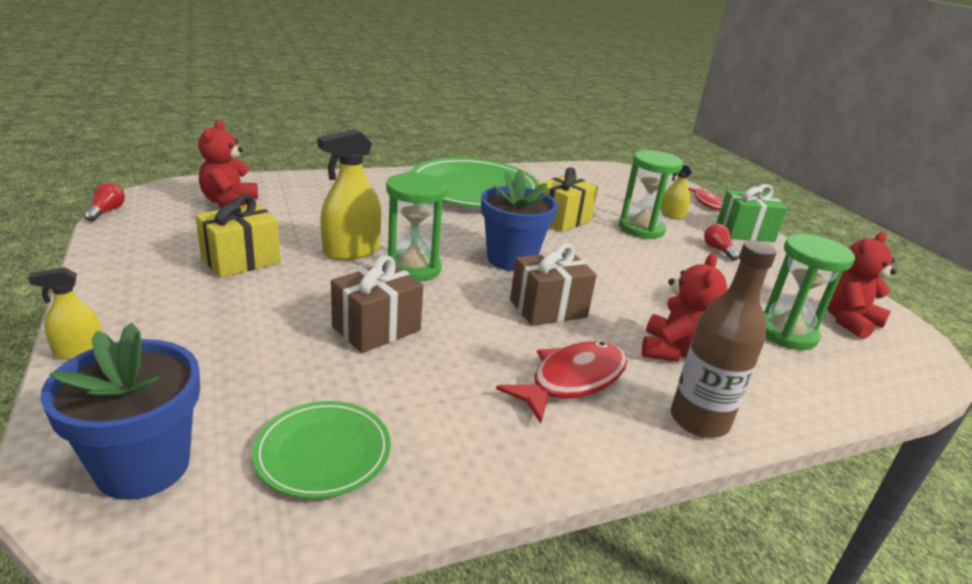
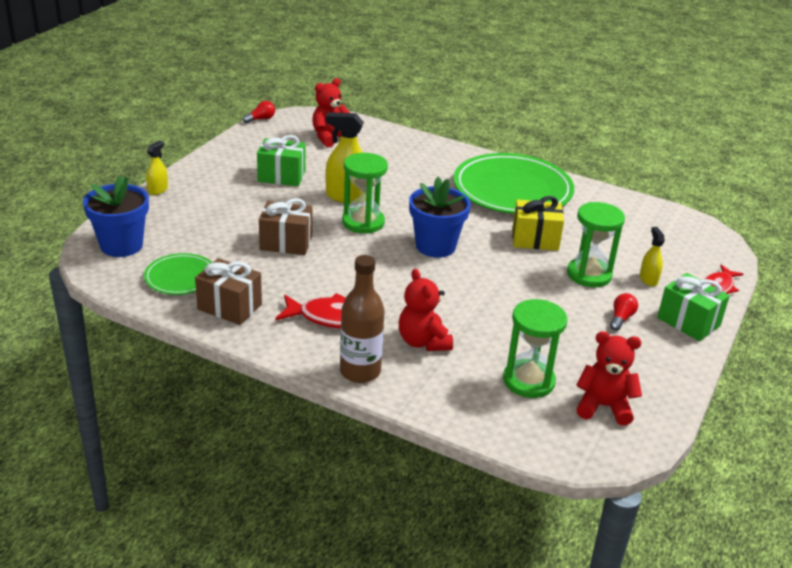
camera: 50 degrees right, 5 degrees up
(79, 351) = (158, 190): yellow spray bottle -> yellow spray bottle turned 90 degrees clockwise
(241, 260) = (281, 176): yellow gift -> green gift
(548, 308) = (397, 282): brown gift -> brown gift (229, 307)
(673, 351) = (423, 342): red teddy bear -> red teddy bear turned 90 degrees clockwise

